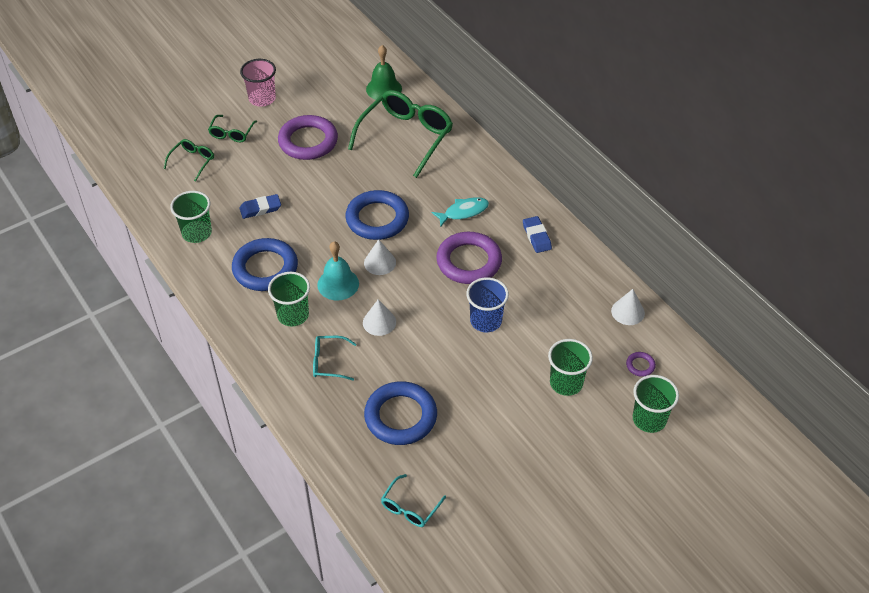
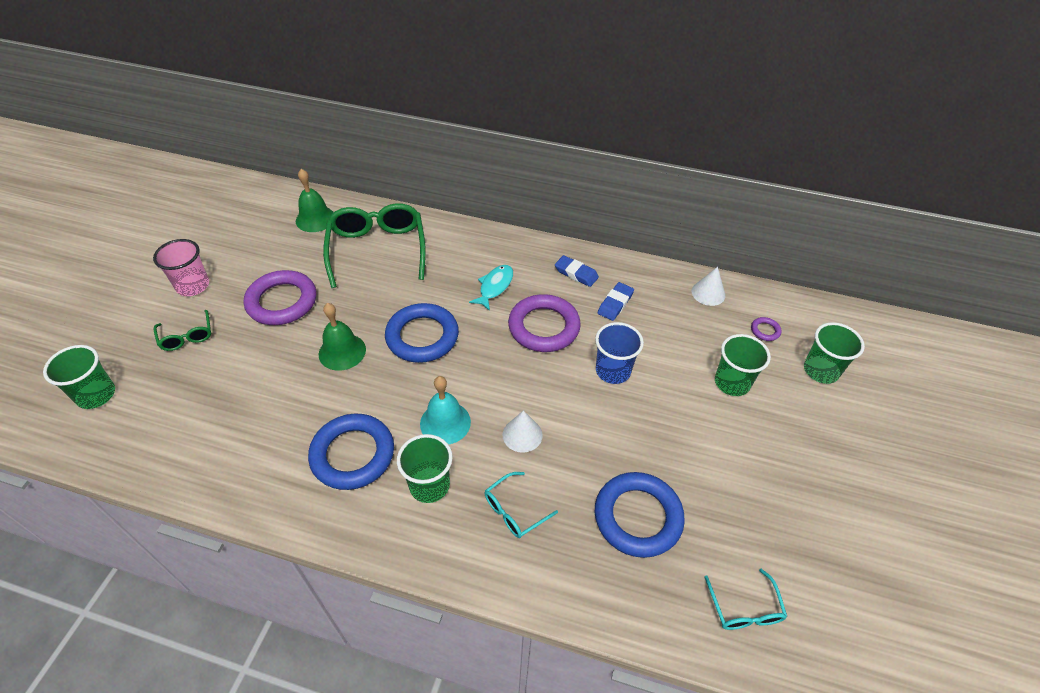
camera: 40 degrees left, 0 degrees up
(193, 161) = (163, 389): green glasses -> none
(197, 233) = (236, 464): green cup -> green cup (96, 395)
(260, 208) = (290, 395): blue eraser -> blue eraser (615, 303)
(316, 199) = (342, 351): none -> green bell
(380, 262) = (465, 376): white cone -> none

